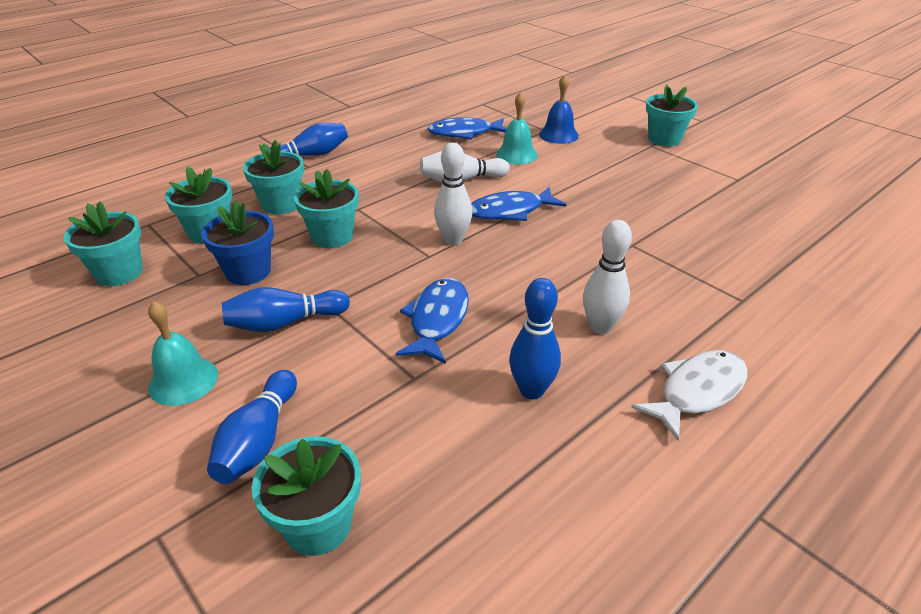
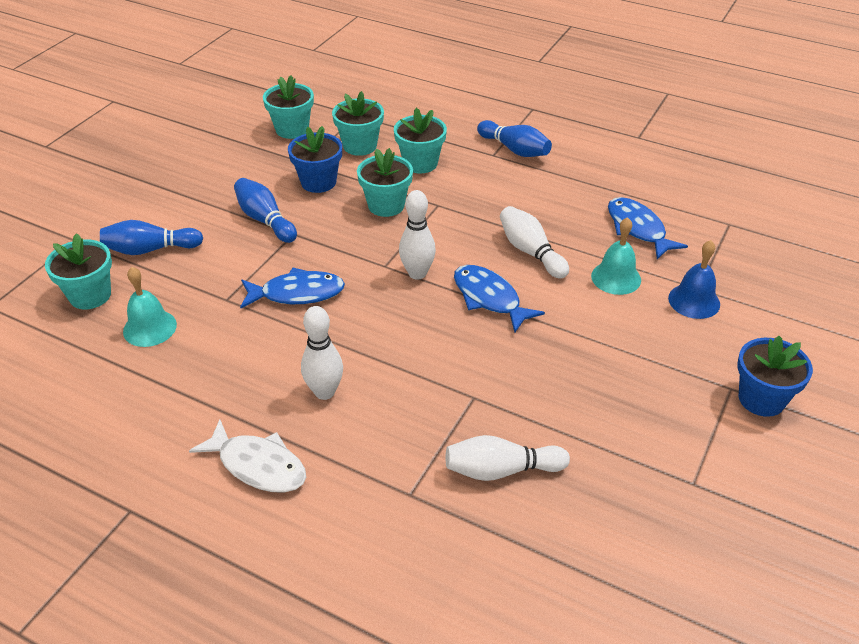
camera: 70 degrees right, 5 degrees up
(183, 381) = (193, 200): turquoise bell -> turquoise bell (150, 328)
(532, 390) = (230, 363): blue bowling pin -> none
(664, 139) = (761, 399): turquoise flower pot -> blue flower pot
(718, 249) = (501, 470): none -> white bowling pin

